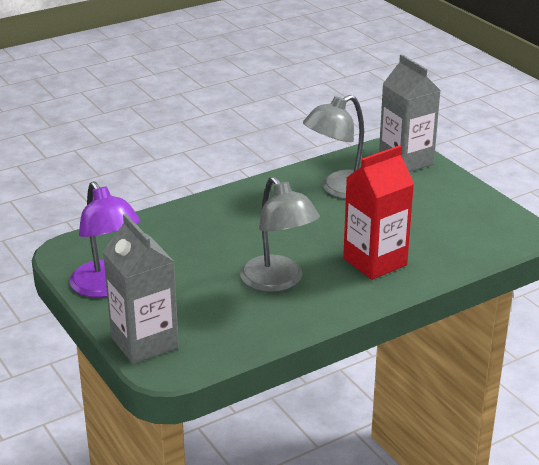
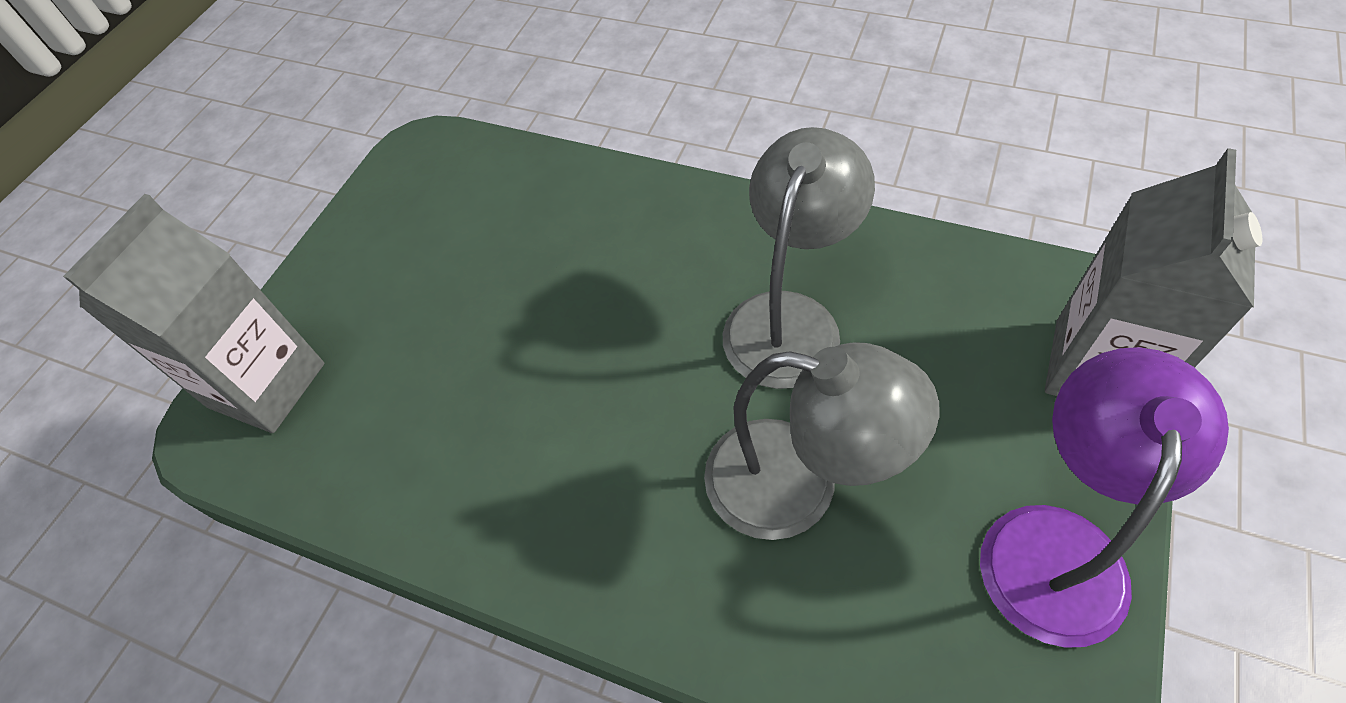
camera: 120 degrees left, 25 degrees up
(340, 190) = (441, 417): grey lamp -> grey lamp (798, 485)
(375, 262) = (632, 245): red carton -> none

